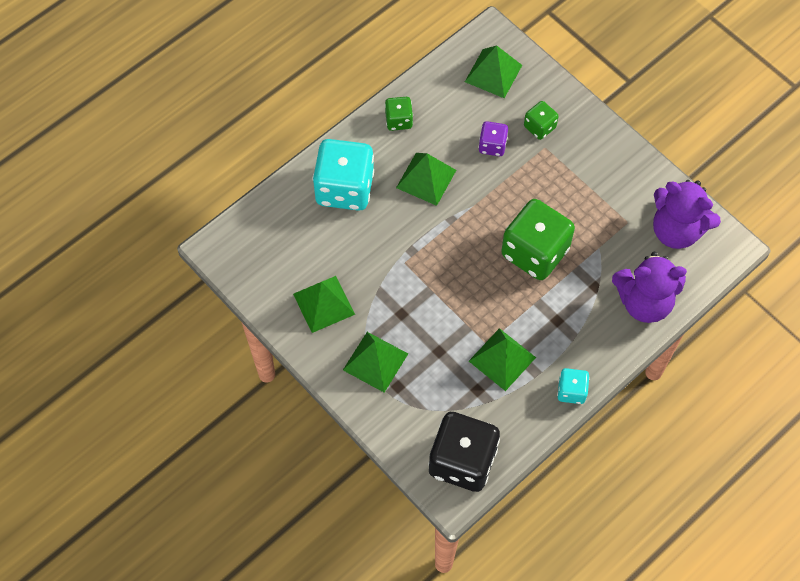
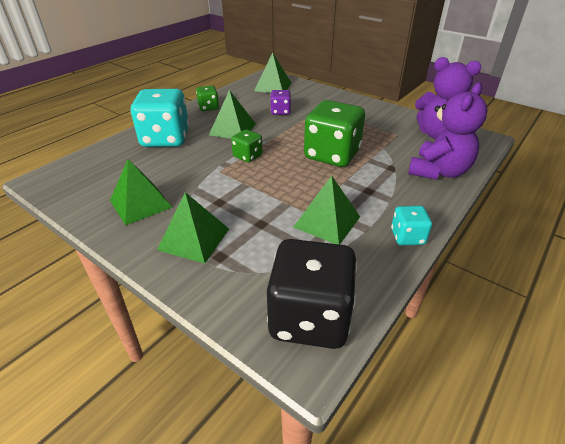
camera: 10 degrees left, 25 degrees down
(539, 127) = (312, 102): green dice -> green dice (247, 156)
(644, 302) = (438, 172): purple teddy bear -> purple teddy bear turned 45 degrees counterclockwise

